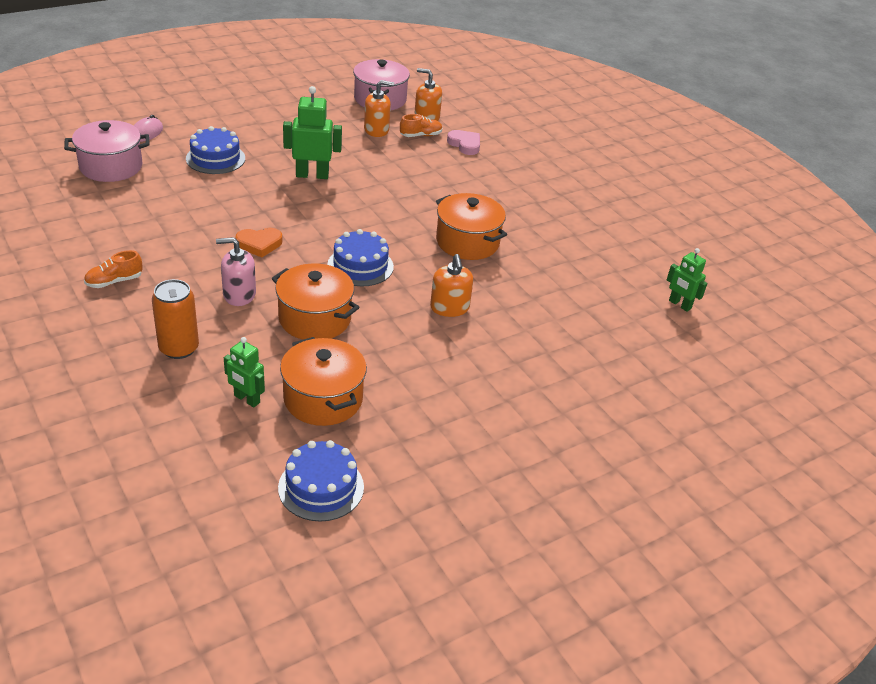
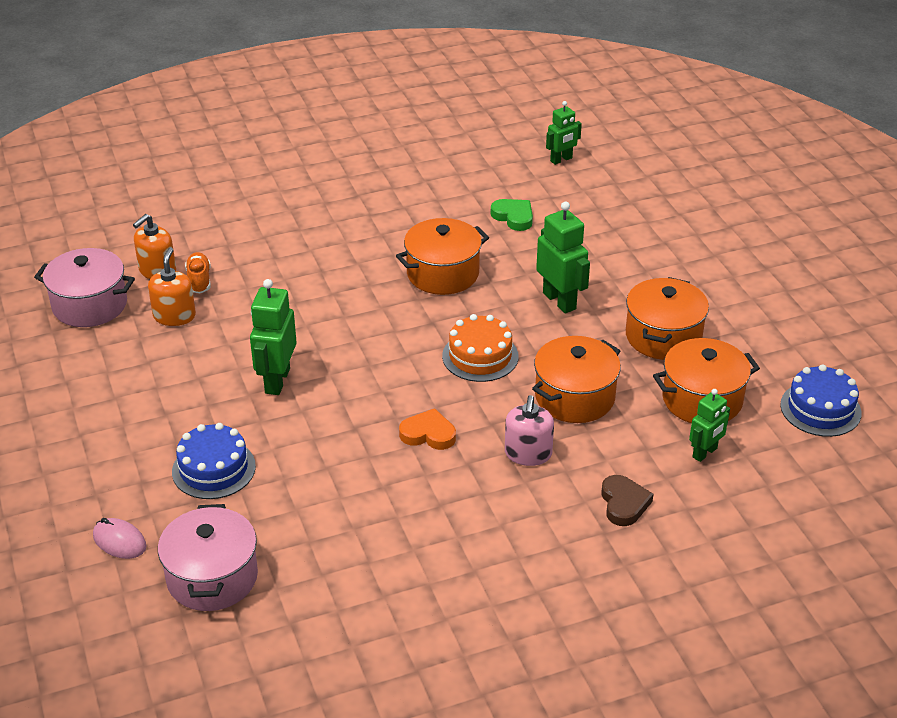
camera: 75 degrees left, 0 degrees up
(114, 281) = (494, 562): orange shoe -> none
(179, 348) = (624, 503): orange can -> brown heart
(259, 244) = (428, 434): orange heart -> orange heart turned 75 degrees counterclockwise
(360, 266) = (480, 356): blue cake -> orange cake
(413, 373) = (663, 336): none -> orange pot
(449, 308) = (559, 301): orange soap dispenser -> green robot
(465, 145) = (231, 248): pink heart -> none
(568, 278) = (513, 217): none -> green heart

